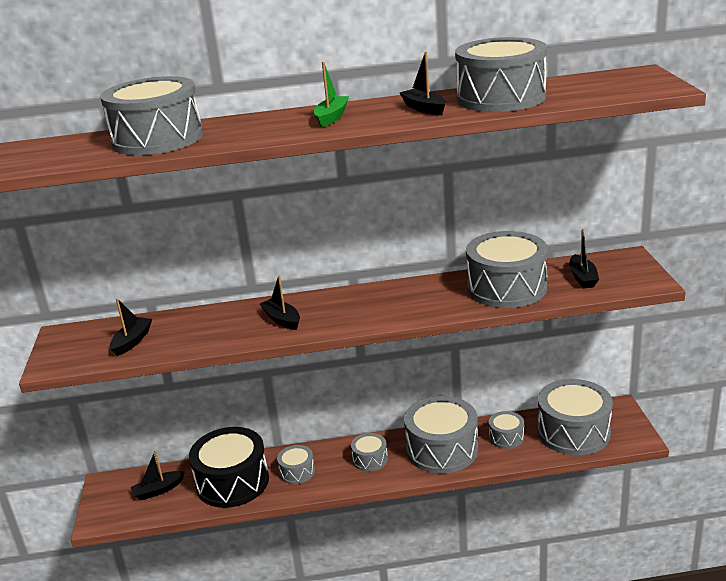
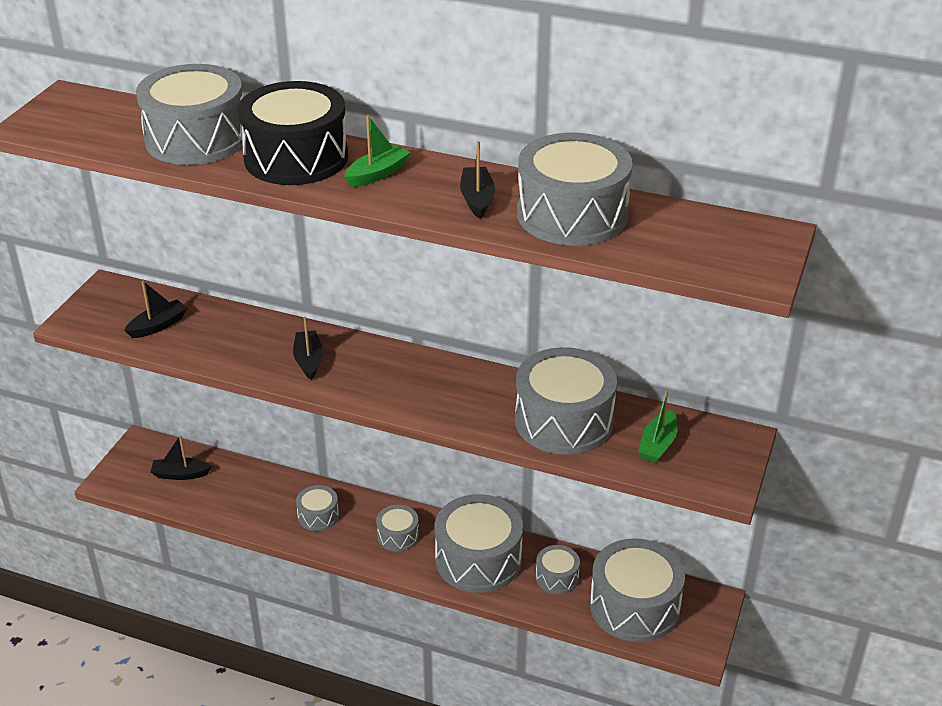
camera: 25 degrees right, 10 degrees up
(232, 482) = (251, 498): black drum -> black drum (296, 158)
(582, 278) = (658, 444): black boat -> green boat

